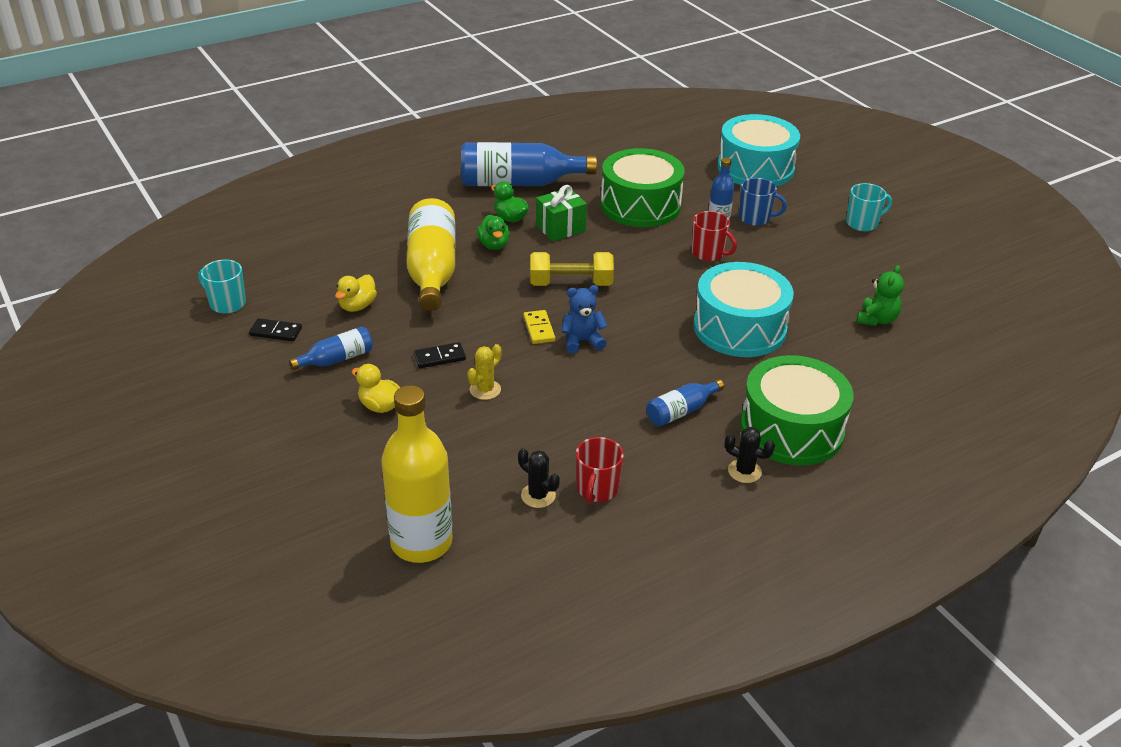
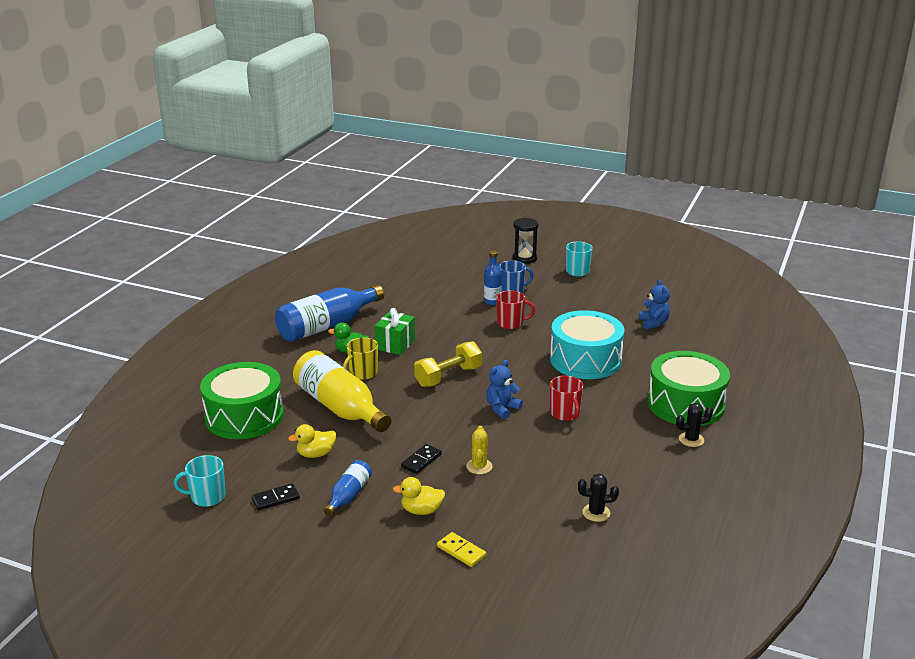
camera: 35 degrees left, 10 degrees down
(357, 306) = (316, 454): yellow duck -> yellow duck turned 75 degrees clockwise
(421, 542) = (562, 578): yellow bottle -> none
(494, 245) = (362, 373): green duck -> yellow mug
(539, 329) = (464, 413): yellow domino -> yellow domino (461, 551)
(597, 489) = (625, 491): red mug -> red mug (565, 413)
(640, 205) = (430, 310): green drum -> green drum (244, 416)
(681, 411) = (614, 423): blue bottle -> none
(755, 168) = (474, 261): turquoise drum -> none
(817, 186) = (524, 258): none -> black hourglass
(876, 319) = (653, 323): green teddy bear -> blue teddy bear

